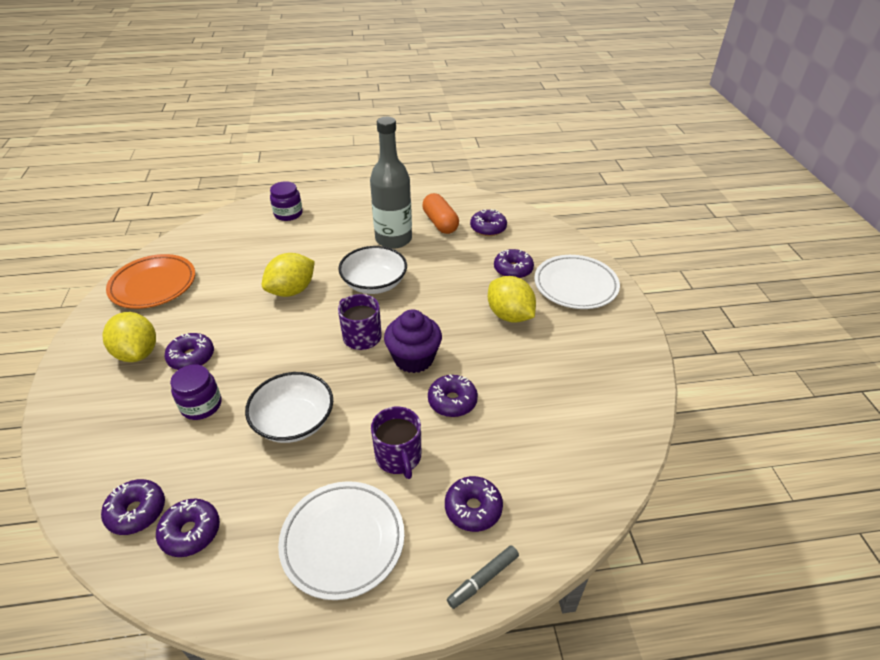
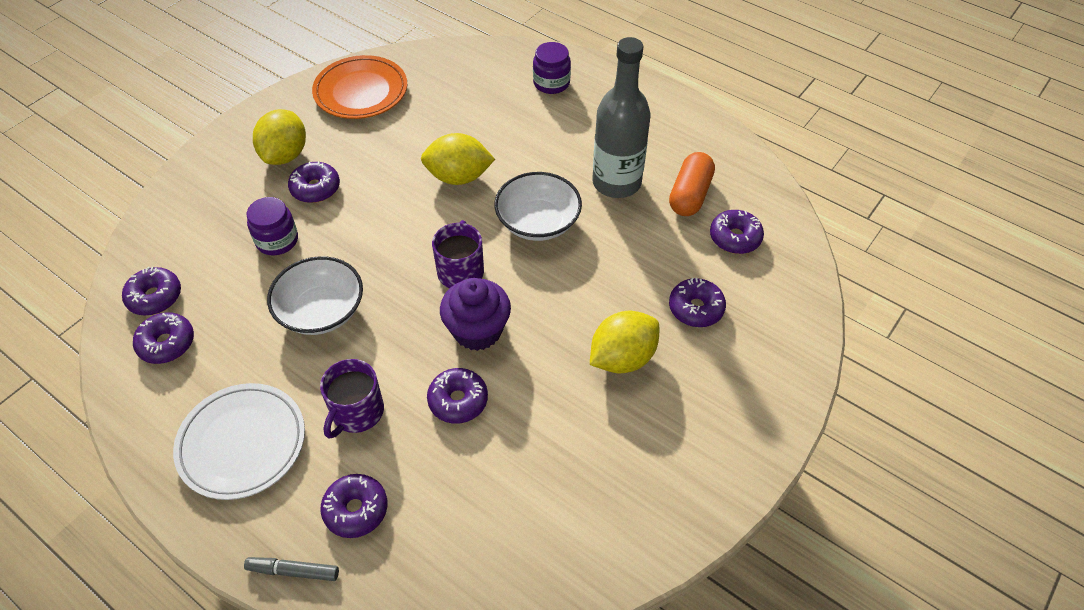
camera: 45 degrees right, 10 degrees up
(509, 315) = (622, 358): yellow lemon -> yellow lemon turned 45 degrees clockwise
(575, 285) = (740, 380): white plate -> none

